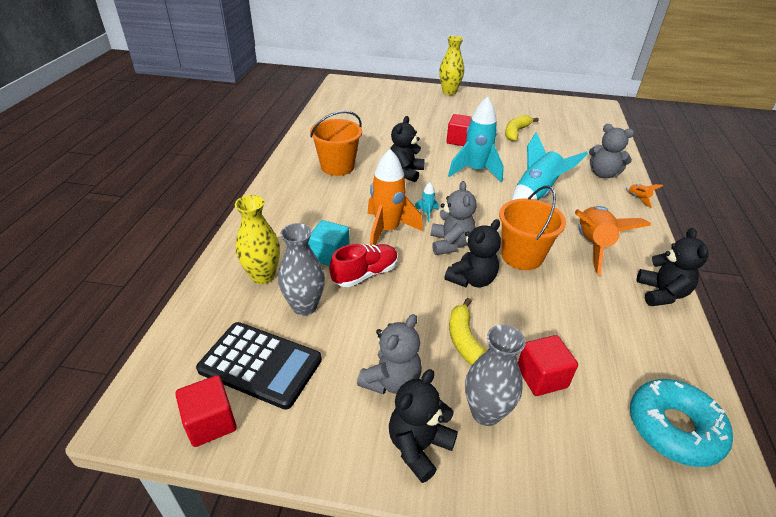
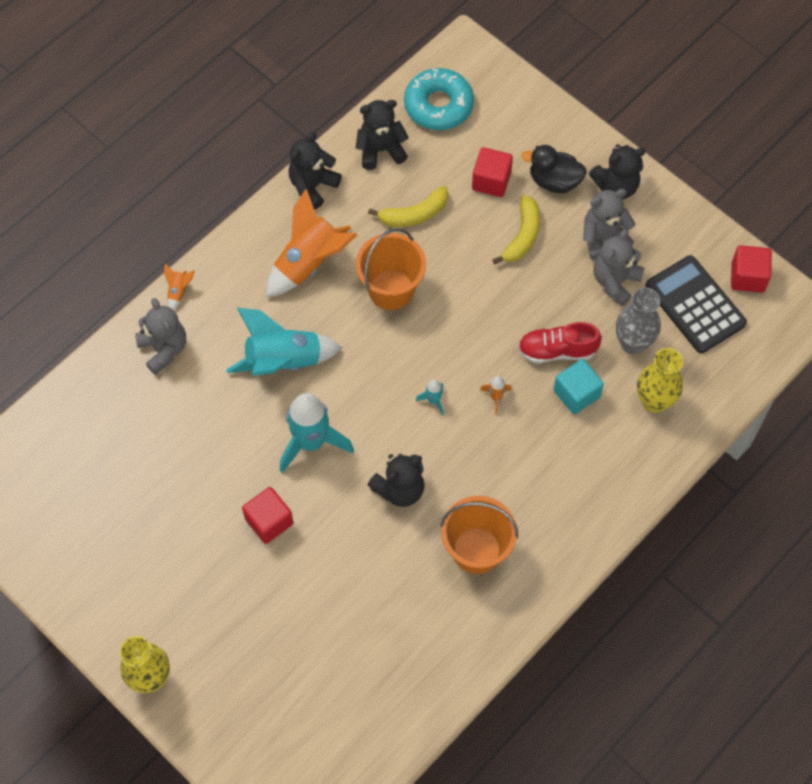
camera: 145 degrees left, 25 degrees up
(387, 231) = (496, 397): orange rocket -> orange rocket, size x0.42
(450, 244) = (446, 343): grey teddy bear -> grey teddy bear (615, 281)
(471, 279) = (464, 290): black teddy bear -> black teddy bear (380, 150)
(486, 413) = (554, 181): grey vase -> black duck
(516, 132) = (170, 496): yellow banana -> yellow banana (414, 214)

